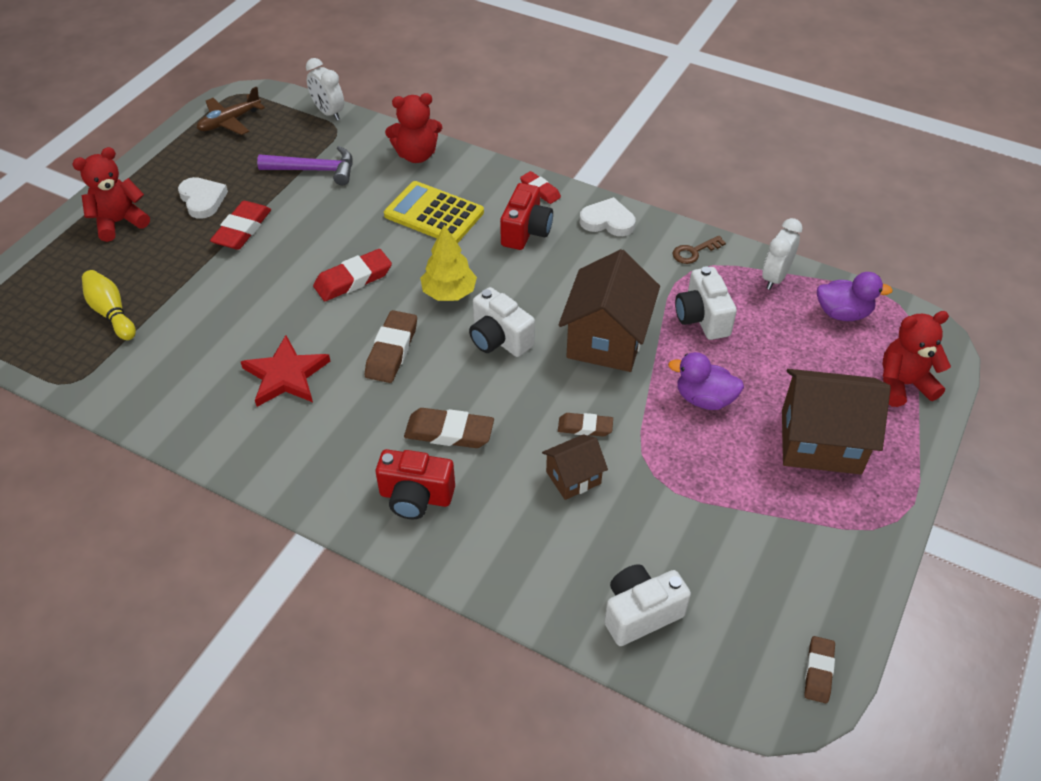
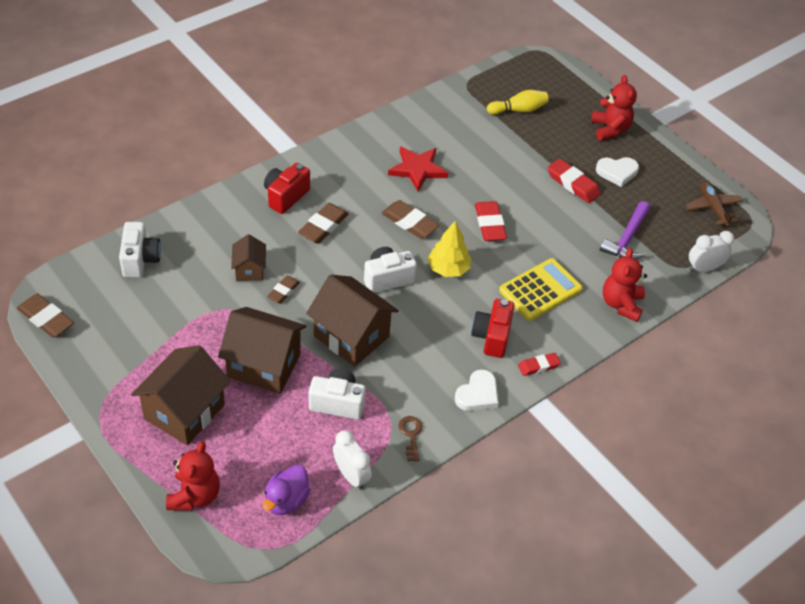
camera: 110 degrees right, 0 degrees up
(526, 231) = (492, 337): red camera -> red camera turned 60 degrees clockwise
(704, 399) = (264, 365): purple duck -> brown house
(818, 671) = (46, 319): brown eraser -> brown eraser, size x1.60

